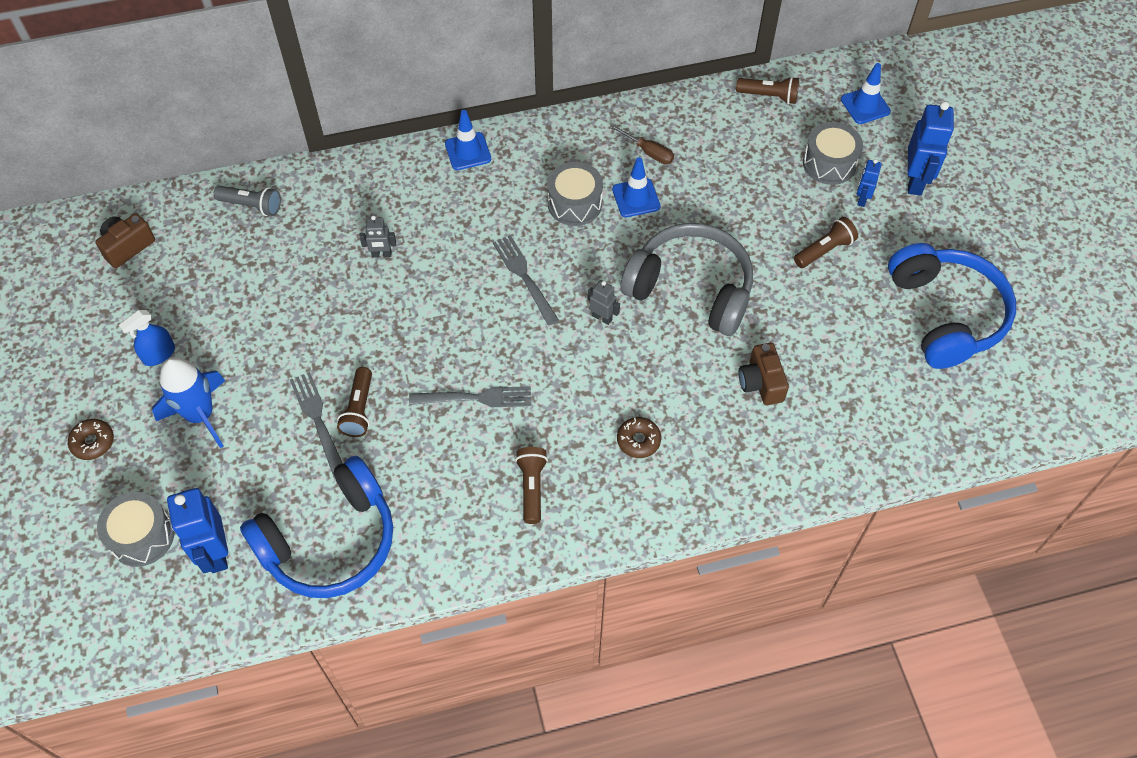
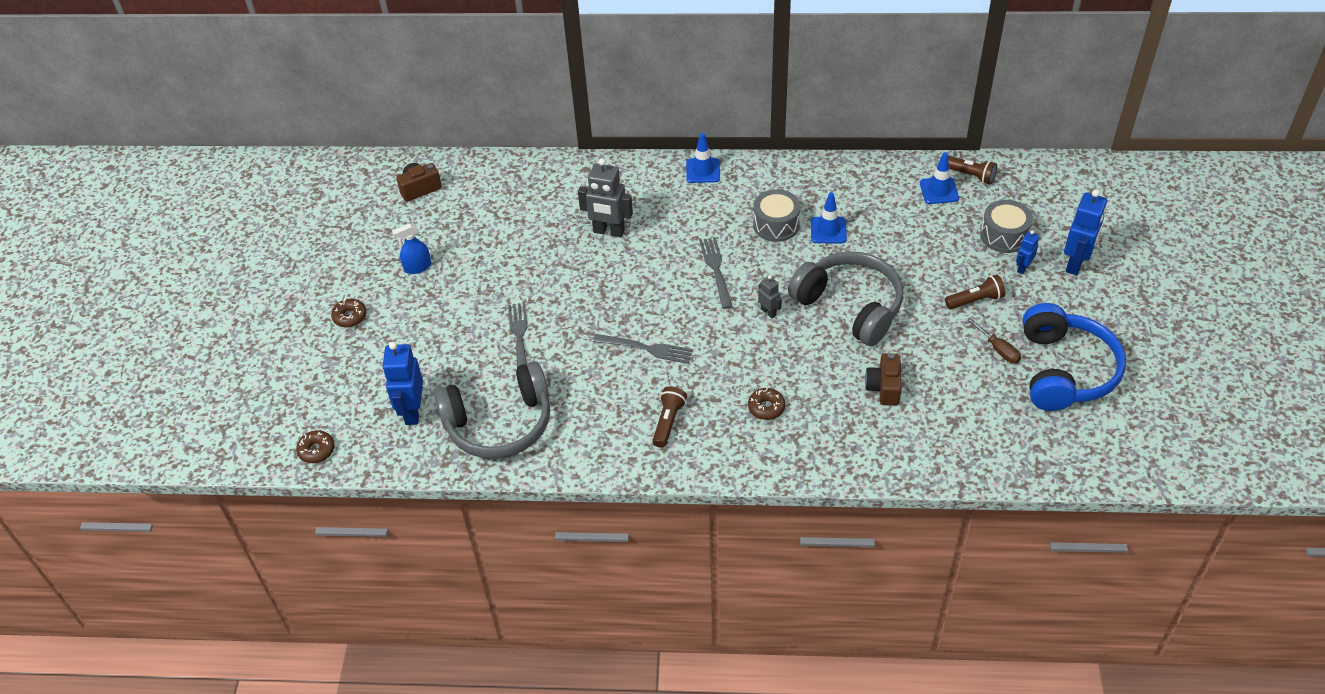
camera: 20 degrees right, 10 degrees down
(108, 638) = (316, 450): none -> brown donut
(142, 536) = (363, 388): grey drum -> none
(200, 415) = (433, 315): blue rocket -> none
(252, 206) = (521, 178): grey flashlight -> none
(330, 541) = (499, 423): blue headphones -> grey headphones
(359, 409) = (553, 337): brown flashlight -> none
(381, 254) = (609, 231): grey robot -> grey robot, size x1.90
(649, 152) = (851, 198): brown screwdriver -> brown screwdriver (998, 349)
(865, 105) = (1052, 197): blue traffic cone -> blue traffic cone (939, 191)

